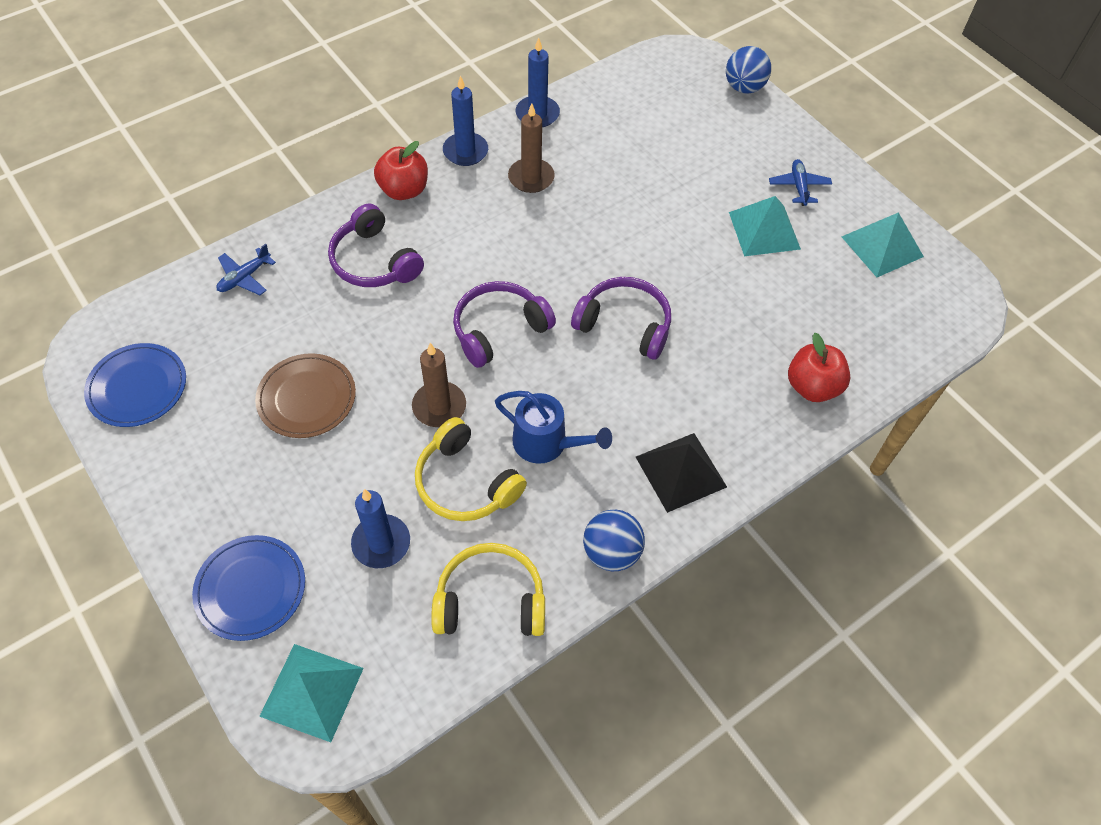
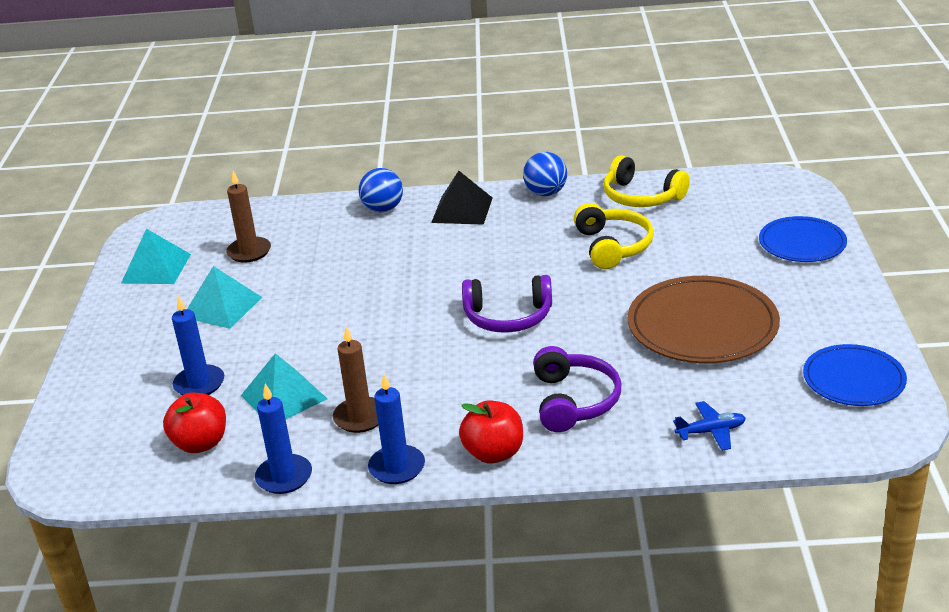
camera: 140 degrees left, 25 degrees down
(307, 398) = (702, 325): brown plate -> brown plate, size x1.61
(312, 692) = (781, 195): turquoise pyramid -> turquoise pyramid (283, 397)
(381, 543) = (695, 237): blue candle -> blue candle (199, 384)
(439, 406) = (598, 288): brown candle -> brown candle (249, 252)
(546, 443) = (537, 247): blue watering can -> none
(624, 325) = (407, 288): purple headphones -> none
(744, 87) = (60, 421): blue ball -> blue ball (383, 209)
(799, 186) = (149, 325): blue plane -> none
(812, 387) = (324, 218): red apple -> red apple (200, 443)

